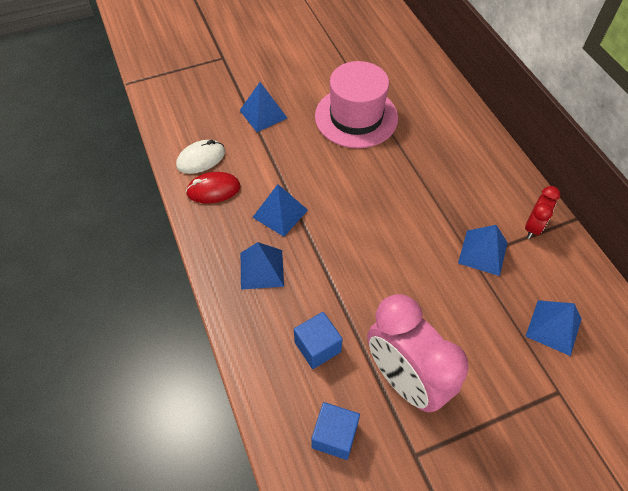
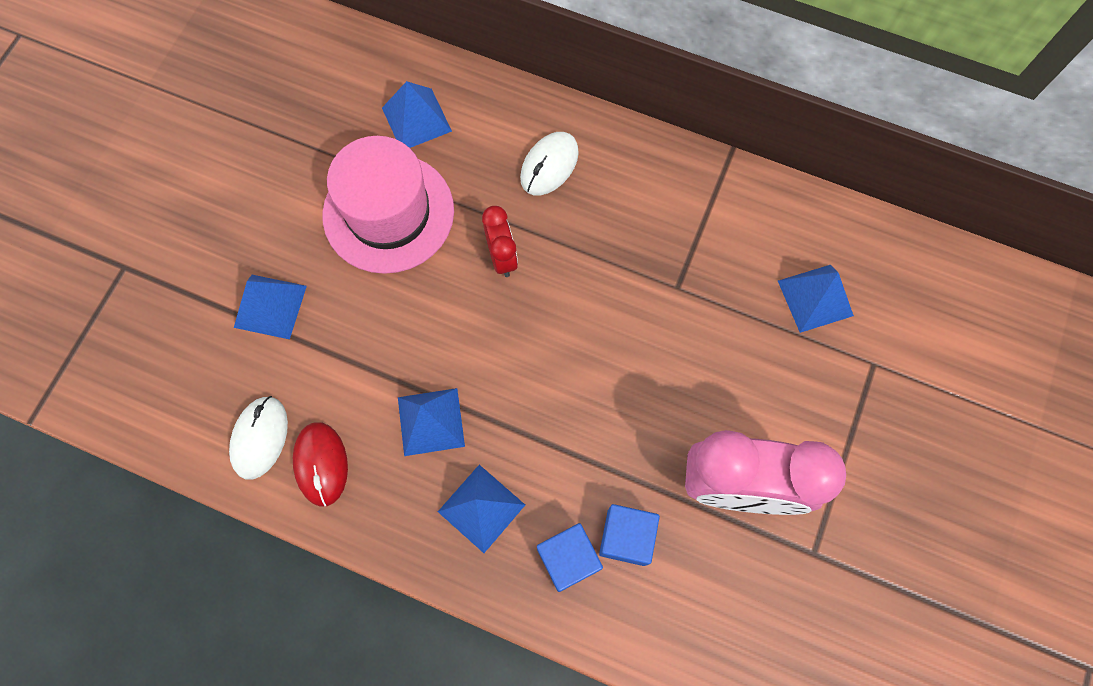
camera: 45 degrees left, 15 degrees up
(213, 190) = (321, 464): red mouse -> red mouse turned 45 degrees counterclockwise
(334, 436) = (730, 610): blue cube -> blue cube (568, 559)
(458, 154) = (549, 165): none -> white mouse
(483, 252) = (682, 272): blue pyramid -> blue pyramid (416, 119)
(533, 227) = (702, 196): red clock -> red clock (502, 257)

